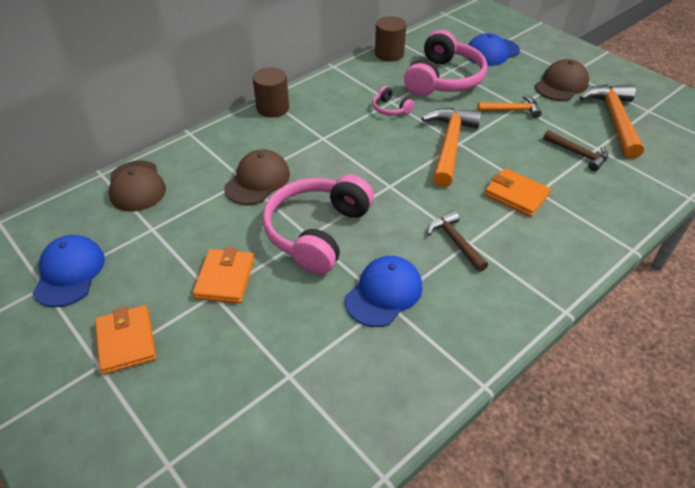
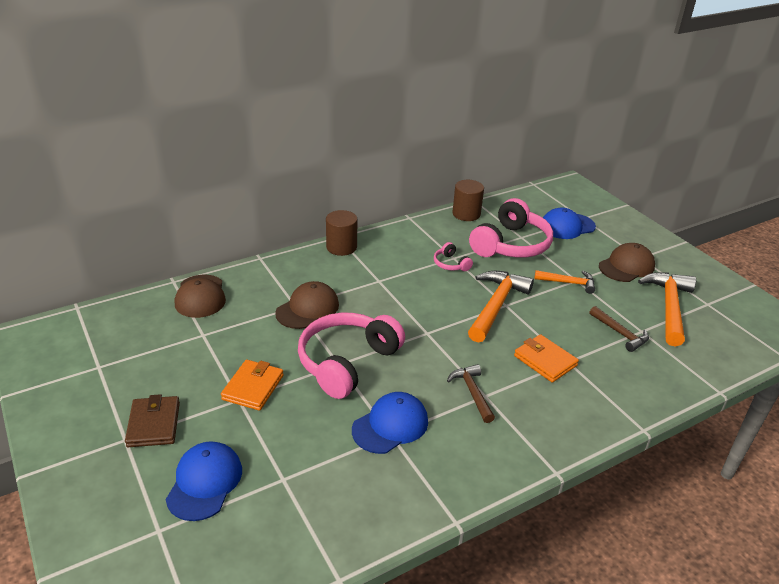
camera: 10 degrees right, 10 degrees down
(69, 273) = (123, 359): blue cap -> blue cap (204, 482)
(126, 341) = (154, 424): orange wallet -> brown wallet

